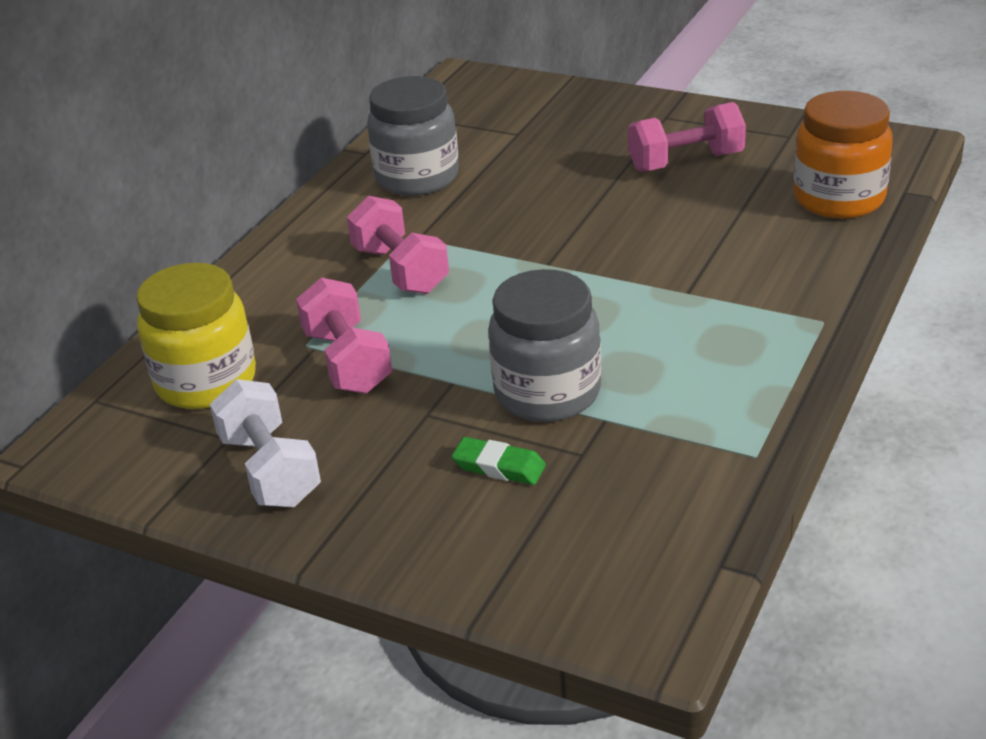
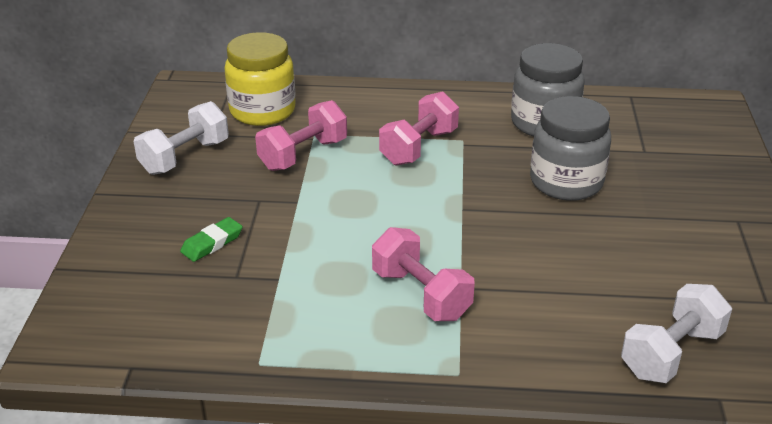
camera: 65 degrees right, 0 degrees up
(499, 466) = (212, 243): green eraser -> green eraser turned 45 degrees clockwise
(547, 393) = (300, 245): grey jar -> grey jar (566, 182)
(686, 162) = (667, 247): pink dumbbell -> pink dumbbell (421, 294)
(839, 199) = (671, 353): orange jar -> white dumbbell

